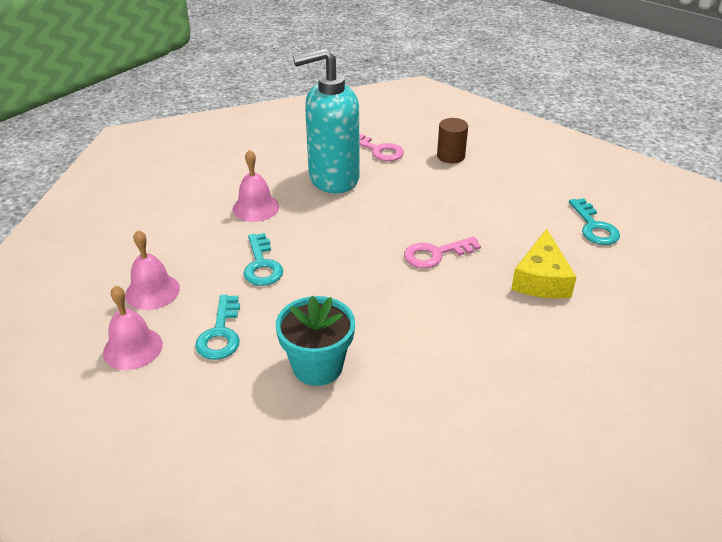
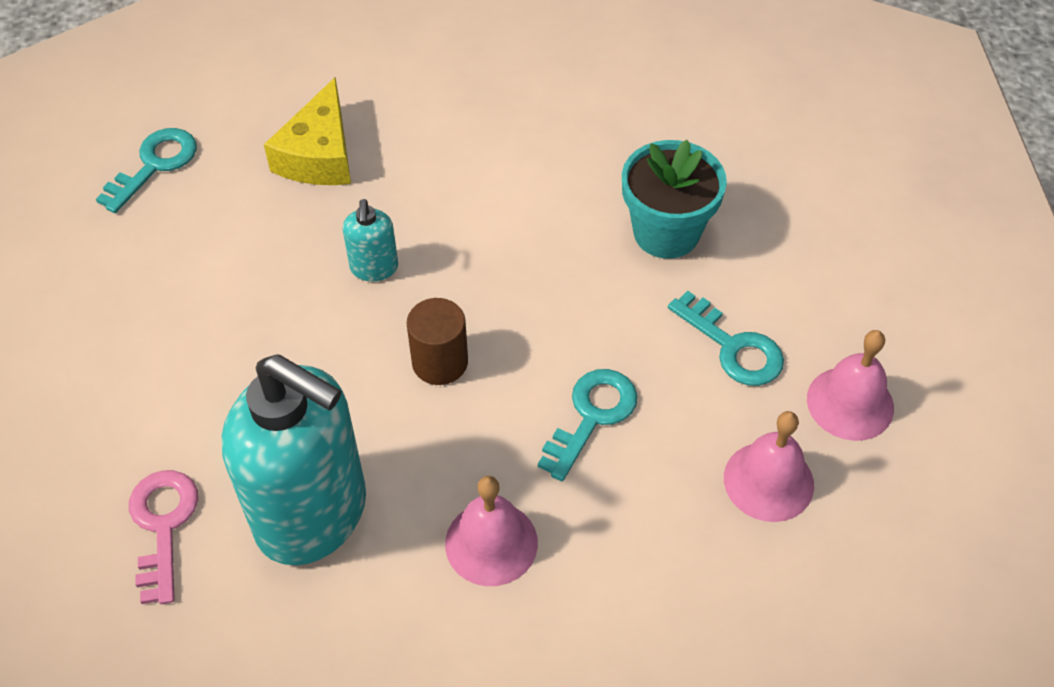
camera: 135 degrees left, 15 degrees up
(220, 334) = (733, 347): turquoise key -> turquoise key turned 90 degrees clockwise
(435, 254) = (374, 268): pink key -> turquoise soap dispenser
(450, 156) = (94, 416): brown cylinder -> brown cylinder (440, 362)
(541, 279) = (319, 154): yellow cheese -> yellow cheese turned 135 degrees clockwise

